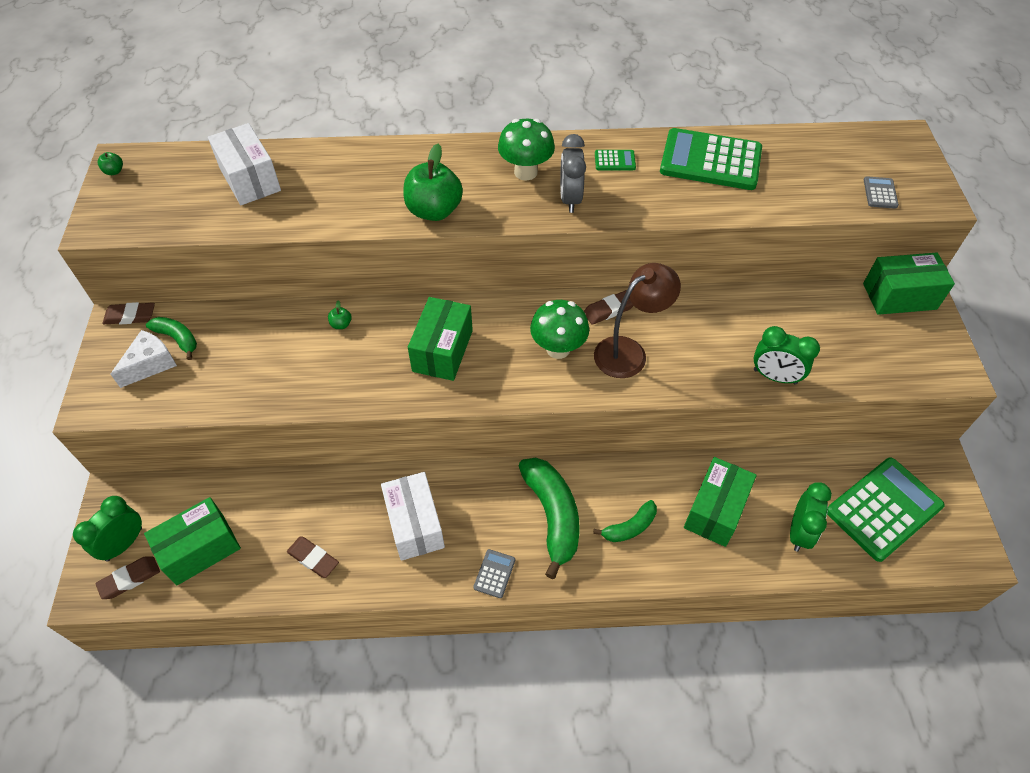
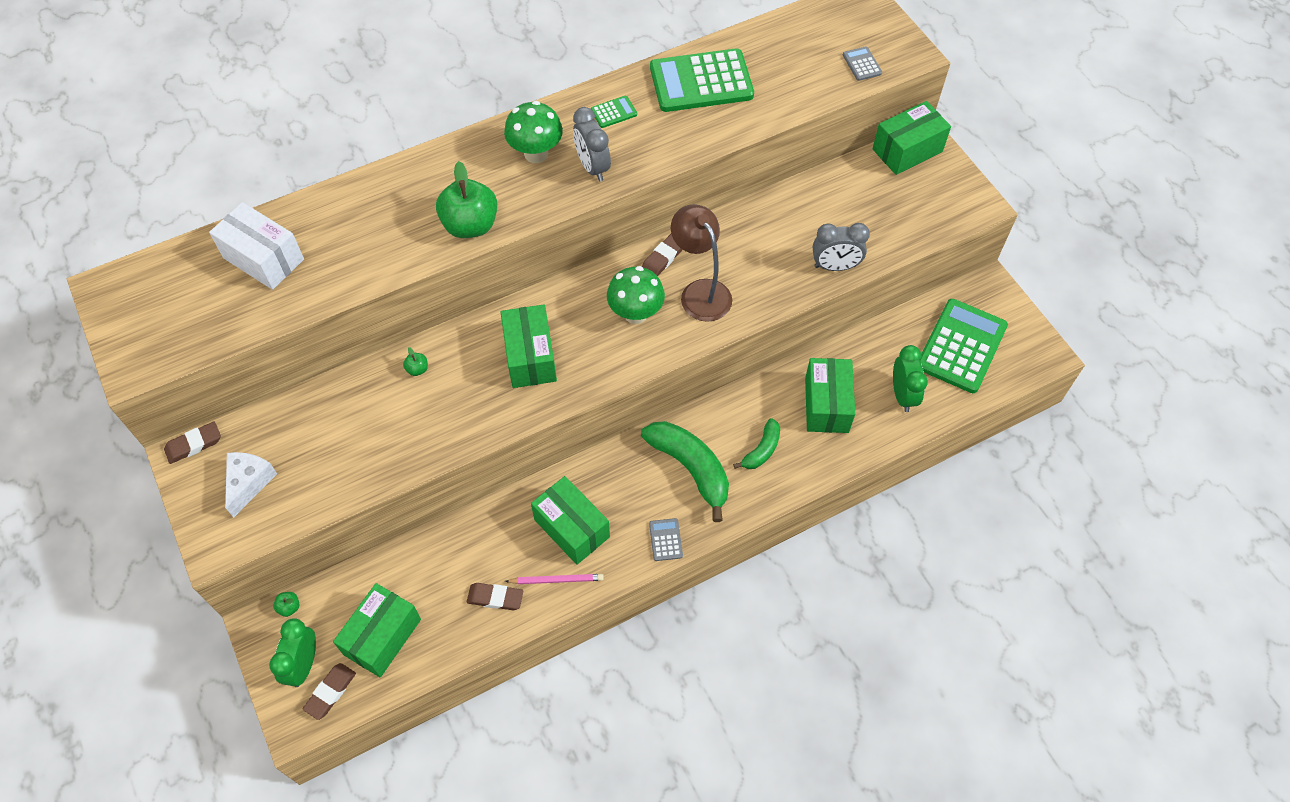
camera: 25 degrees left, 5 degrees up
(114, 171) = (109, 302): green apple -> green apple (289, 607)
(177, 339) = (260, 447): green banana -> none
(375, 566) = (556, 580): none -> pink pencil
(415, 524) = (572, 528): white box -> green box
(629, 352) = (700, 292): brown lamp -> brown lamp turned 60 degrees counterclockwise
(774, 377) = (835, 266): green clock -> grey clock

